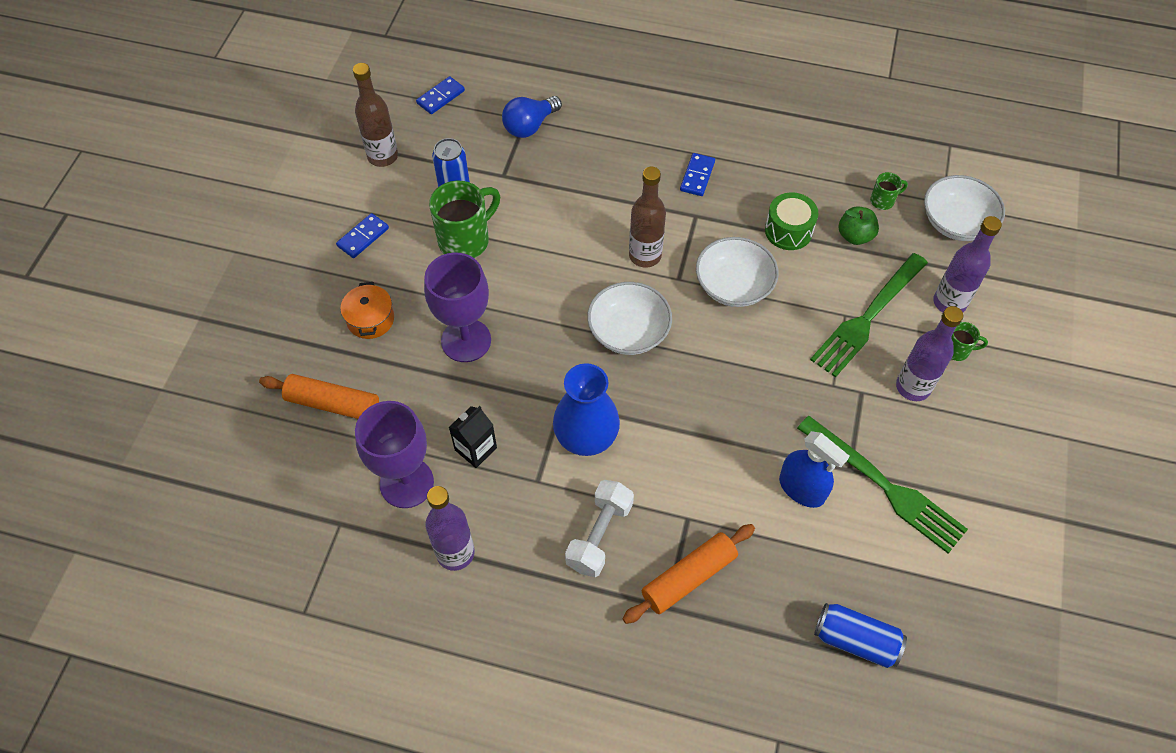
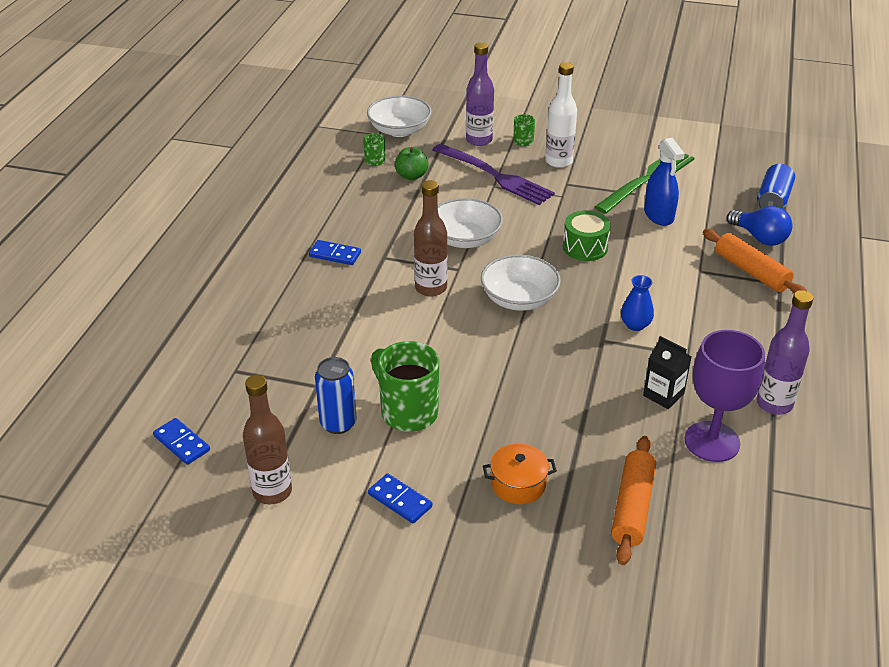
camera: 90 degrees left, 20 degrees down
(466, 340) = (539, 406): purple goblet -> none
(530, 126) = (246, 367): blue light bulb -> blue light bulb (759, 238)
(586, 436) = (635, 325): blue vase -> blue vase, size x0.54
(599, 535) = (729, 317): white dumbbell -> none
(788, 231) = (404, 208): green drum -> green drum (585, 247)
(801, 489) = (658, 215): blue spray bottle -> blue spray bottle turned 120 degrees clockwise
(867, 318) = (496, 176): green fork -> purple fork
(913, 387) = (558, 161): purple bottle -> white bottle

